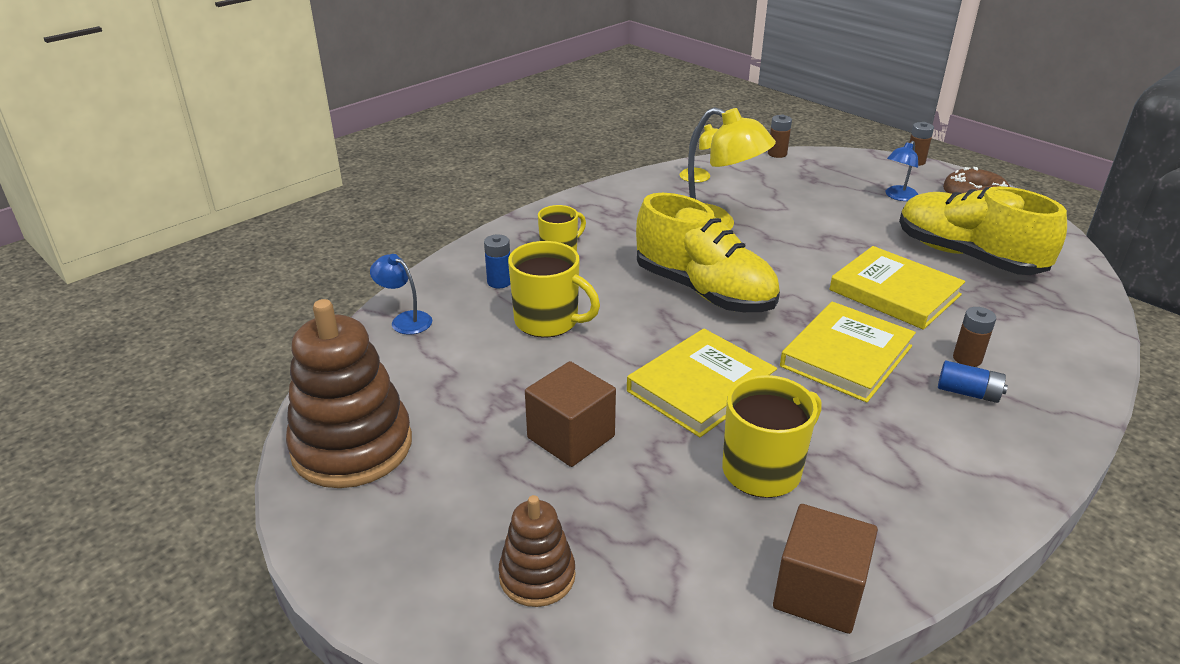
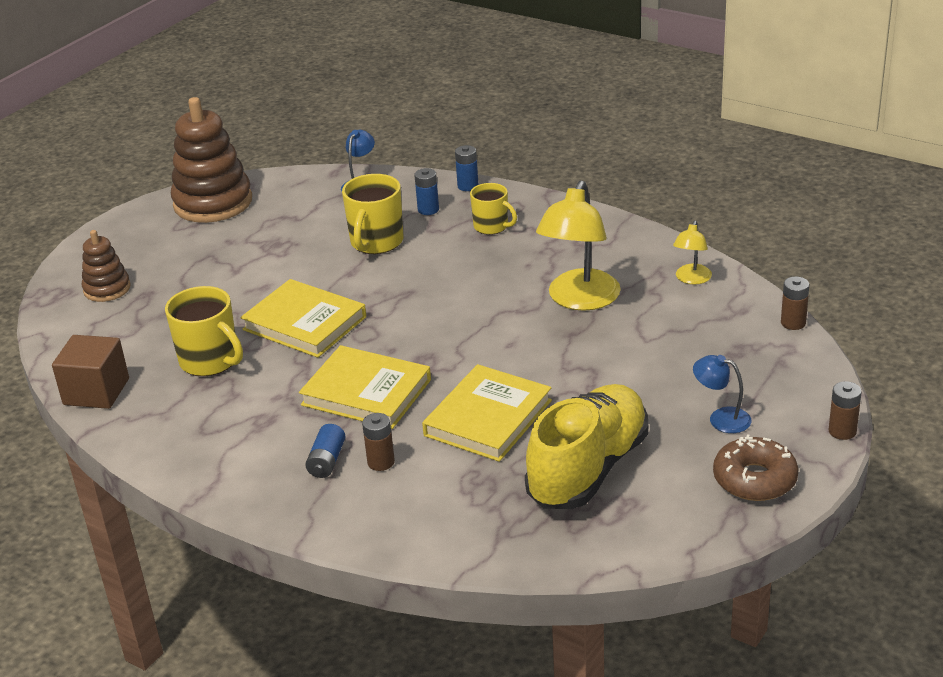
camera: 80 degrees right, 0 degrees up
(467, 254) = (468, 186): none -> blue battery
(571, 437) = (234, 278): brown cube -> none
(704, 291) = (450, 308): yellow shoe -> none

